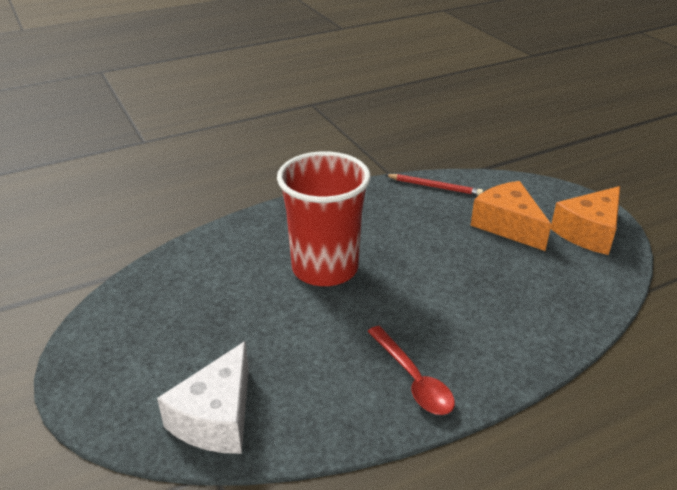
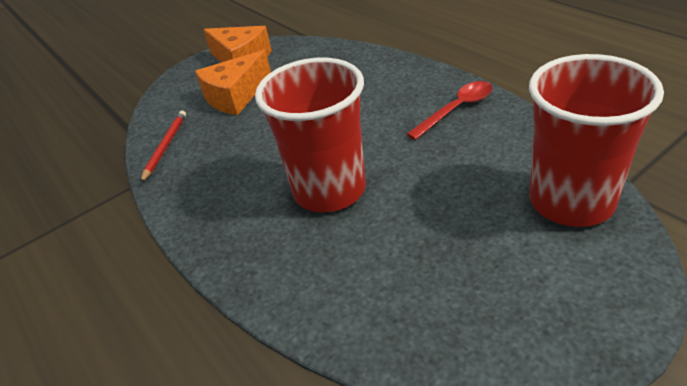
camera: 95 degrees left, 5 degrees up
(216, 417) = (571, 201): white cheese -> red cup

